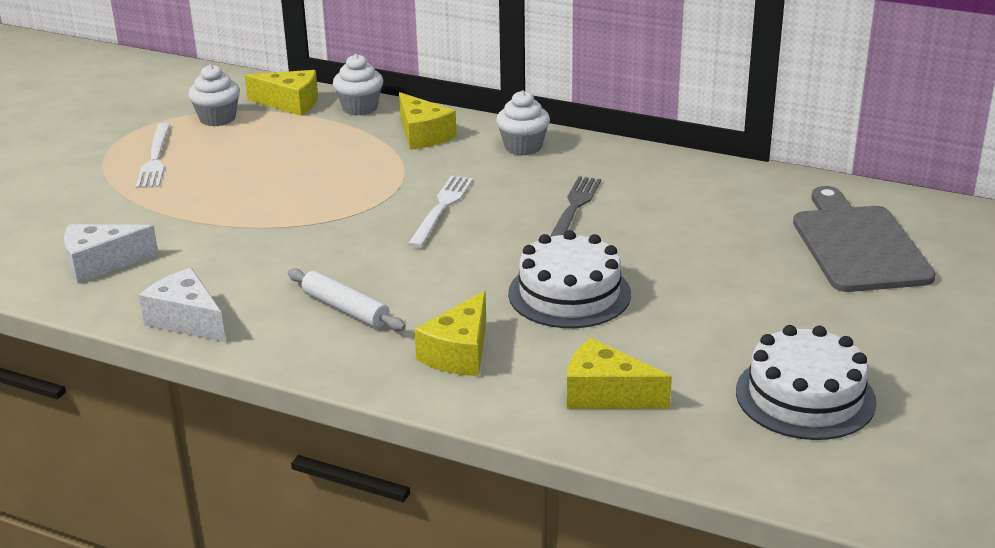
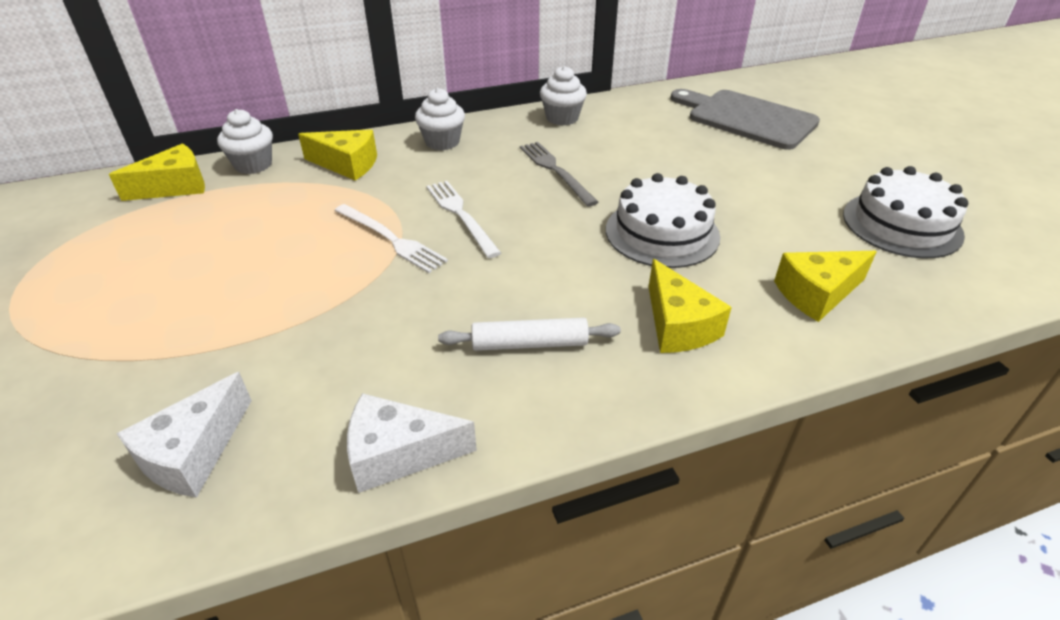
camera: 45 degrees left, 10 degrees up
(155, 158) = (92, 301): white fork -> white fork (391, 239)
(217, 118) = (112, 230): white cupcake -> white cupcake (562, 118)

